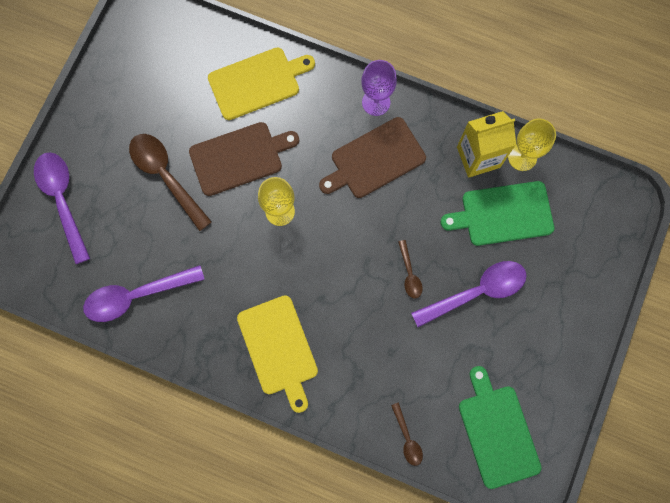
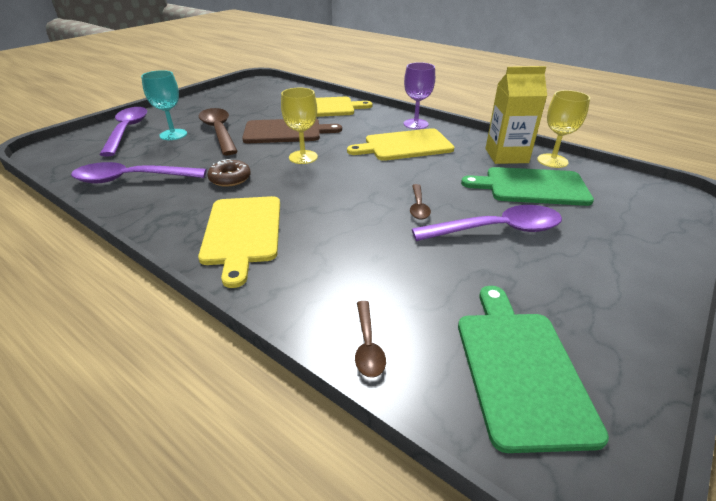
camera: 15 degrees right, 40 degrees down
(120, 196) = (173, 134): none -> turquoise goblet
(228, 270) = (230, 178): none -> brown donut
(375, 159) = (405, 145): brown cutting board -> yellow cutting board

